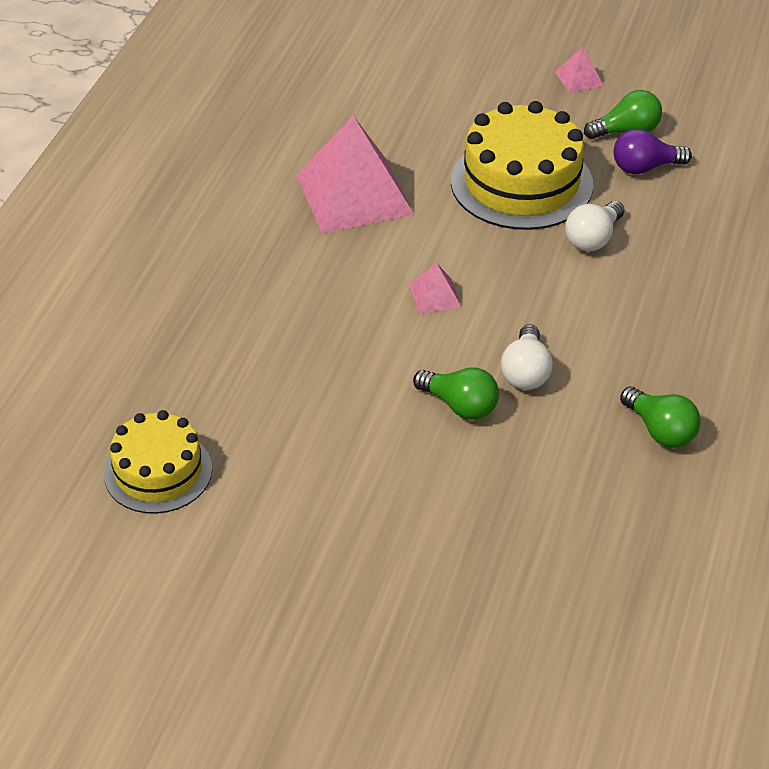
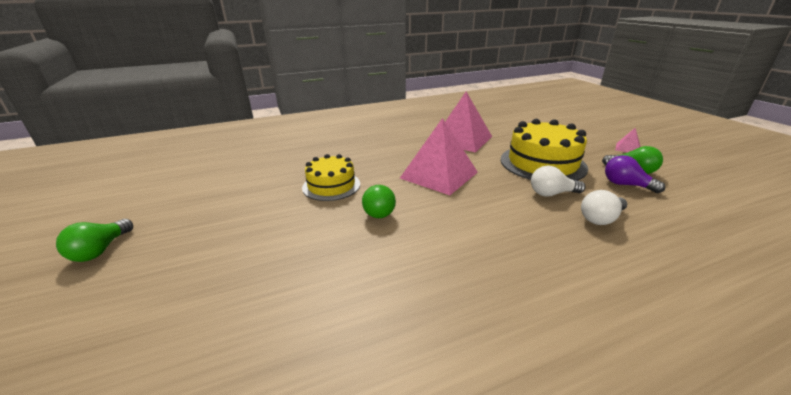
camera: 50 degrees right, 15 degrees down
(158, 472) = (254, 167): yellow cake -> yellow cake (331, 186)
(435, 296) = (439, 175): pink pyramid -> pink pyramid, size x2.33
(526, 372) = (430, 217): white light bulb -> white light bulb (601, 219)
(660, 430) = (458, 288): green light bulb -> green light bulb (100, 250)

